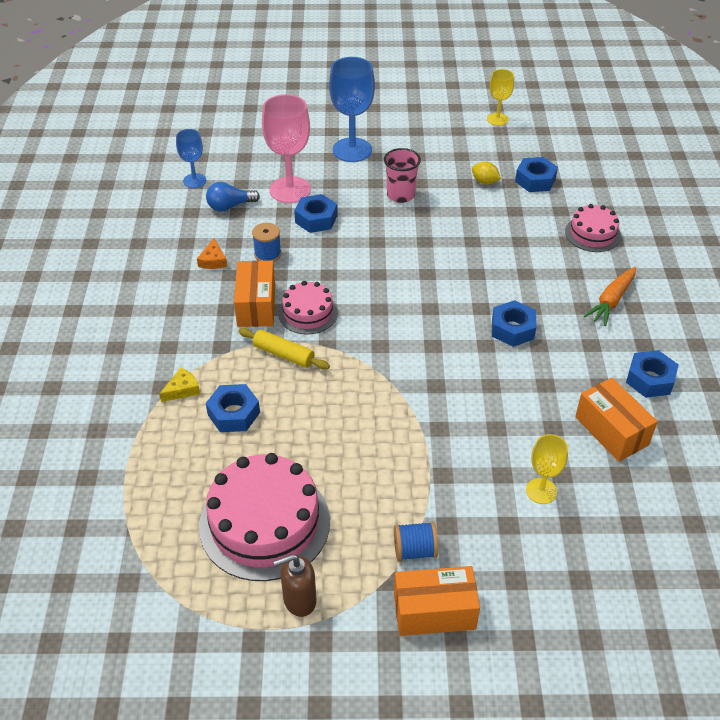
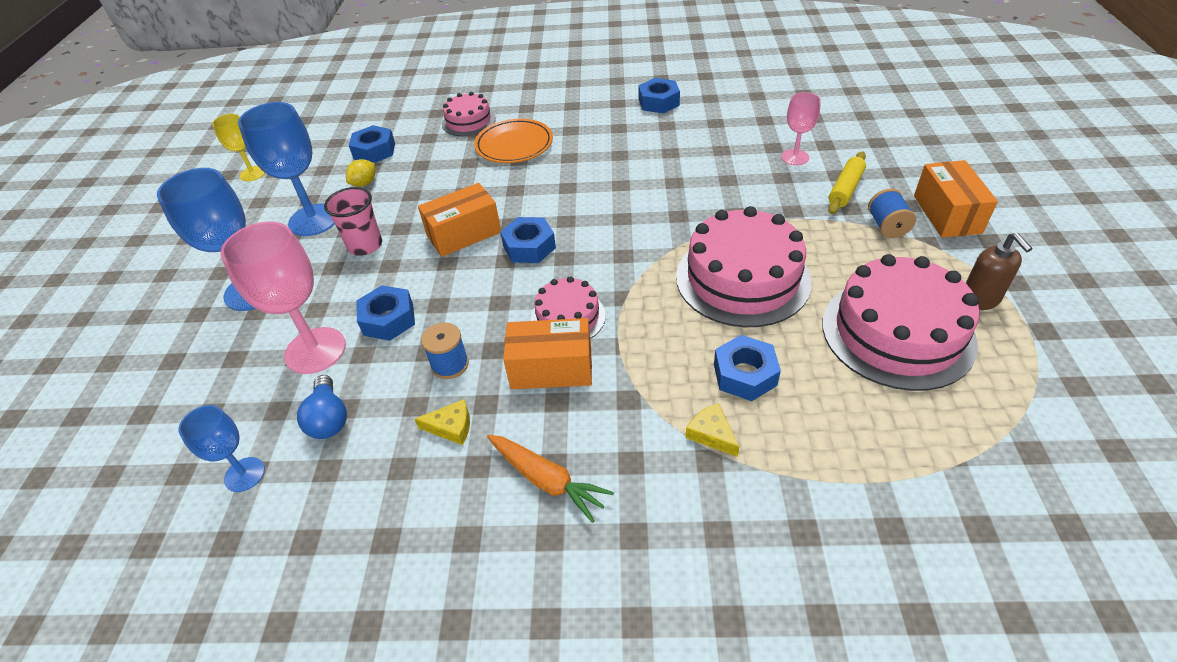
camera: 85 degrees left, 0 degrees up
(213, 260) = (451, 427): orange cheese -> yellow cheese
(283, 354) = (640, 335): yellow rolling pin -> yellow rolling pin (845, 189)
(343, 424) = (742, 278): none -> pink cake
(434, 163) = (314, 220): none -> blue goblet
(512, 329) = (598, 168): blue nut -> blue nut (529, 247)
(541, 491) = (795, 157): yellow goblet -> pink goblet
(551, 268) = (514, 145): none -> orange plate
(611, 301) = (563, 115): orange carrot -> orange carrot (547, 480)
(611, 431) = (719, 122): orange box -> orange box (464, 234)

